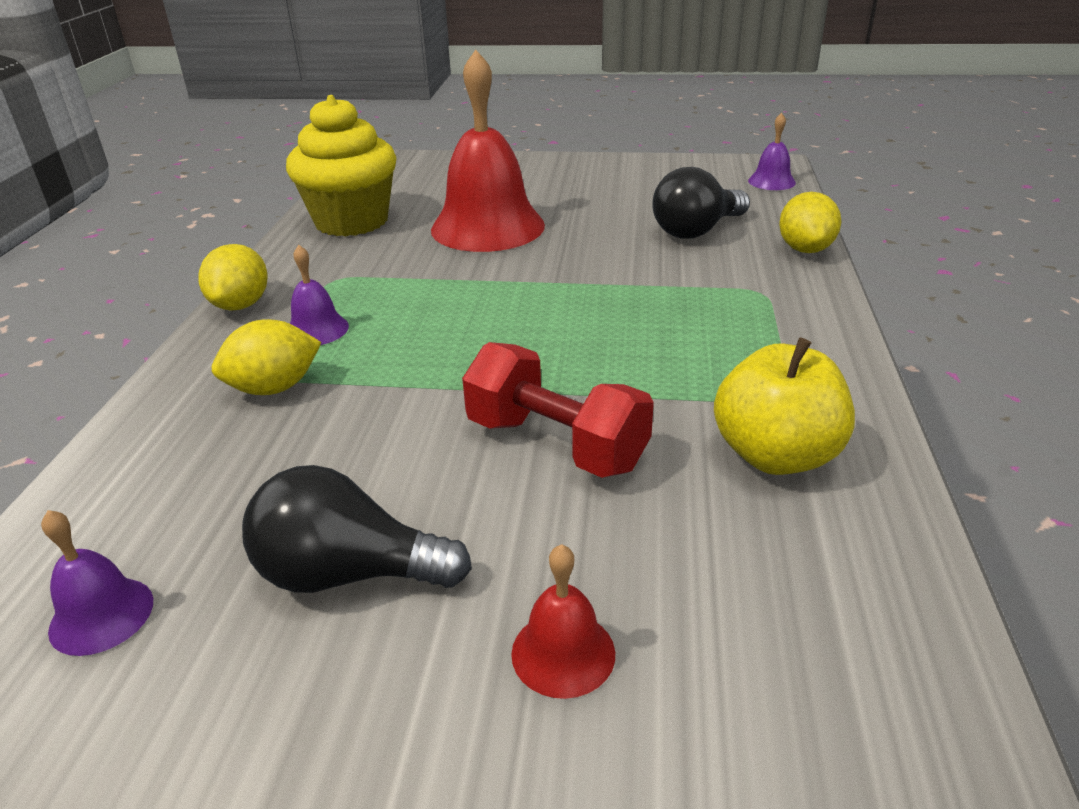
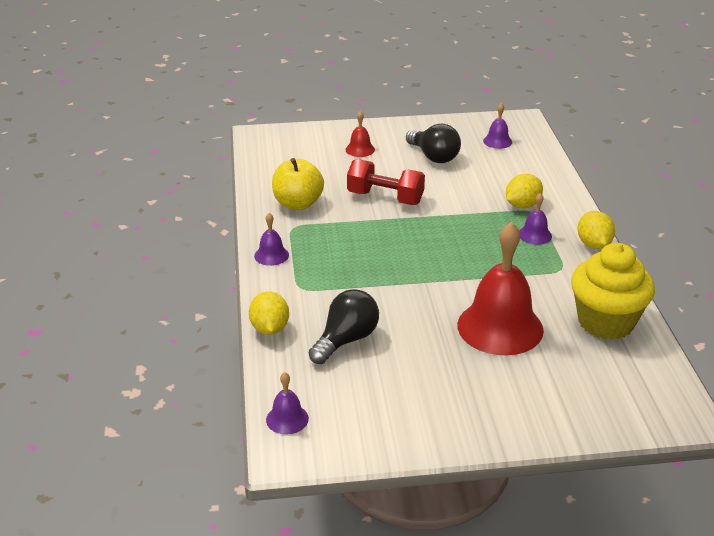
camera: 165 degrees right, 0 degrees up
(348, 573) = (433, 157): black light bulb -> black light bulb turned 60 degrees clockwise
(821, 345) = (271, 255): none -> purple bell

